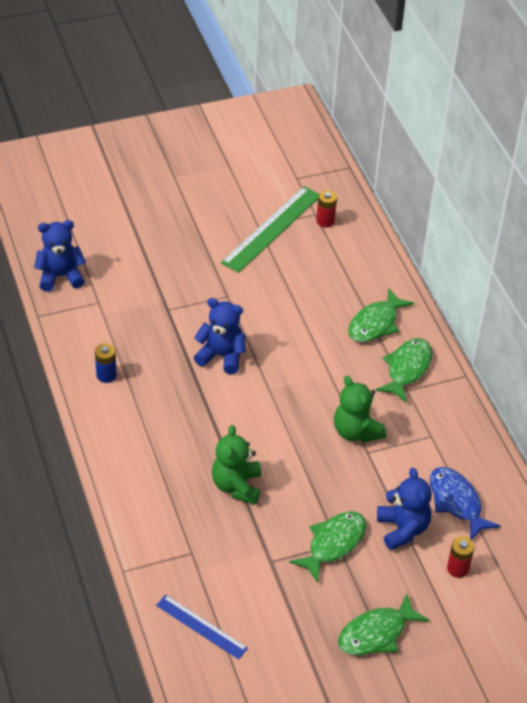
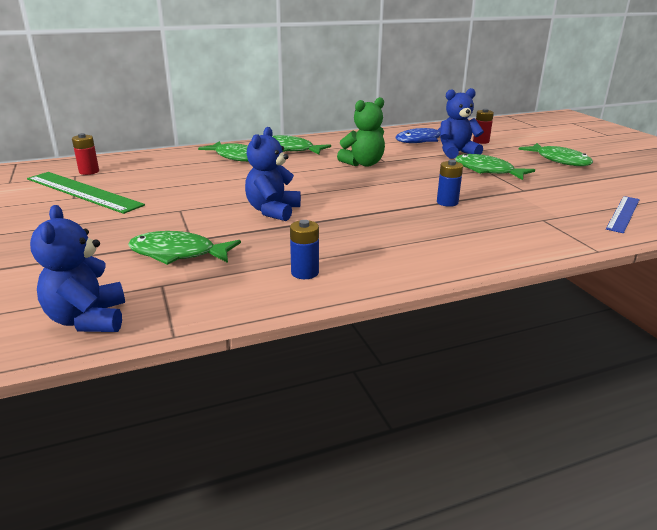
camera: 90 degrees left, 20 degrees down
(143, 305) = (178, 254): none -> green fish
(237, 486) = (447, 202): green teddy bear -> blue battery

